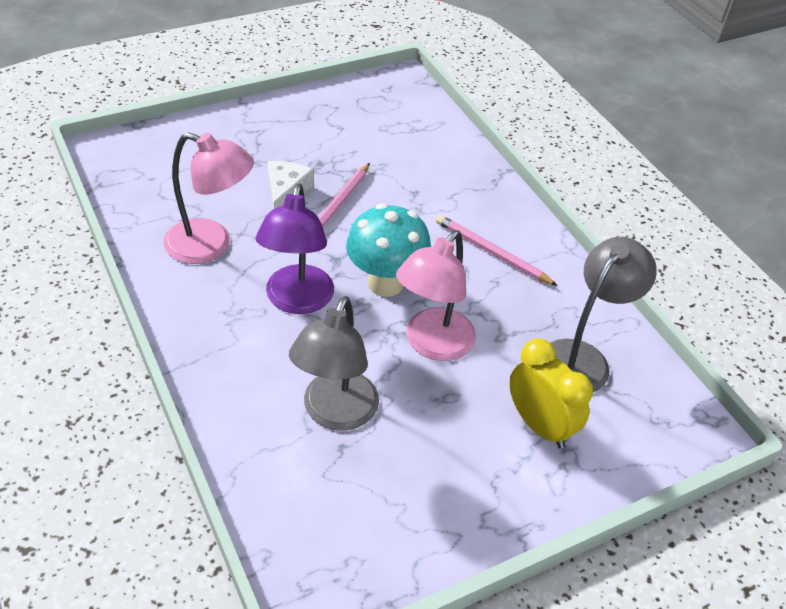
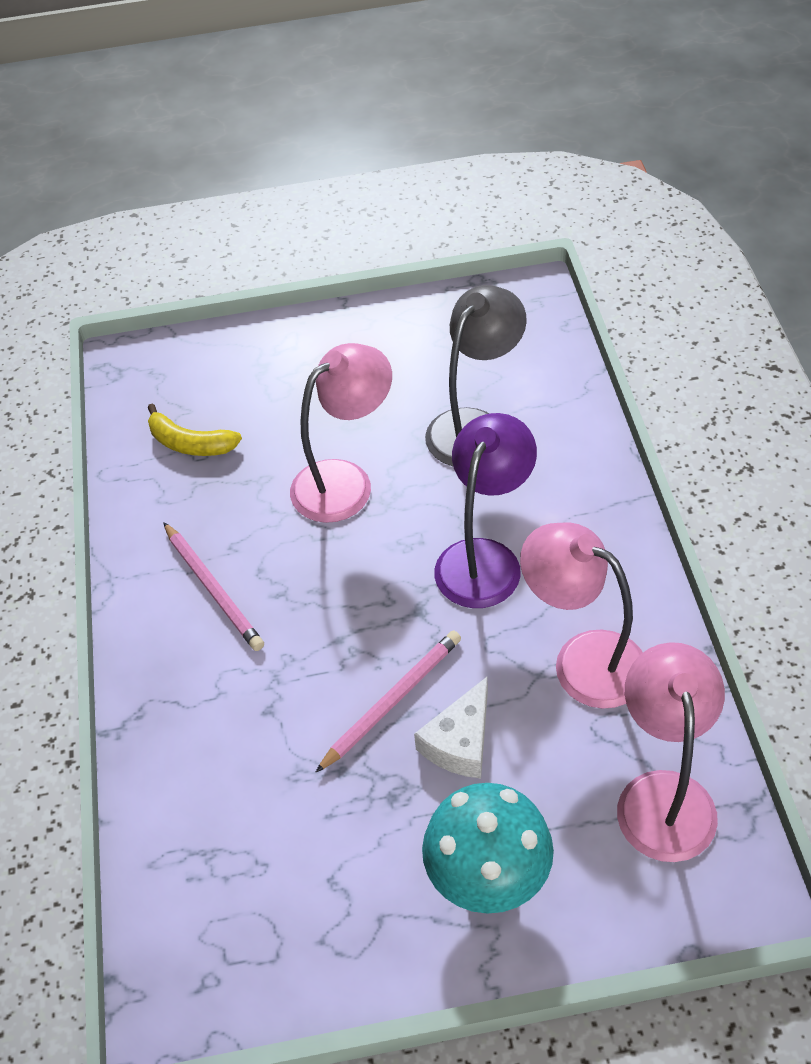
camera: 155 degrees left, 5 degrees up
(152, 183) = (663, 795): none -> pink lamp
(385, 283) = (368, 566): turquoise mushroom -> turquoise mushroom (488, 881)
(539, 425) = (277, 386): yellow clock -> none
(582, 357) = (190, 443): grey lamp -> yellow banana

